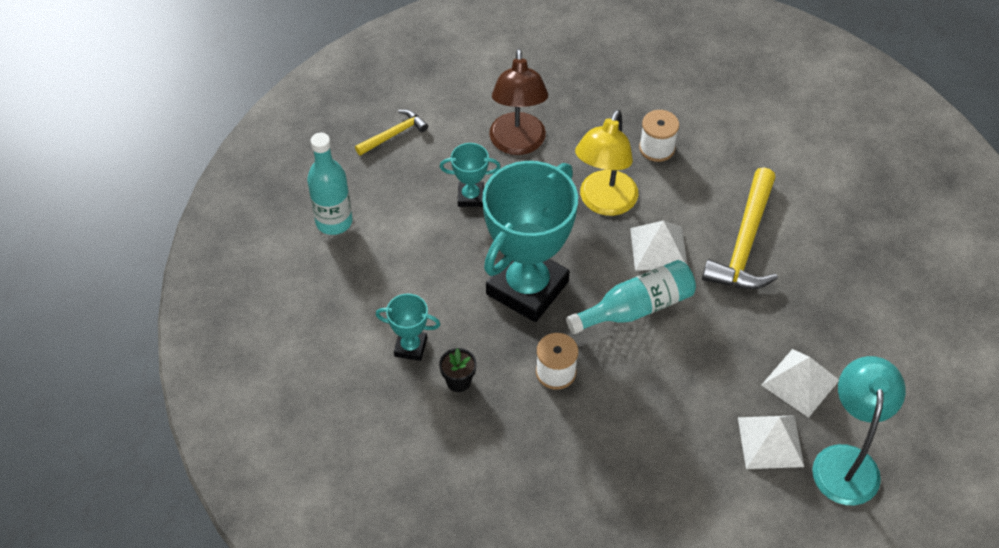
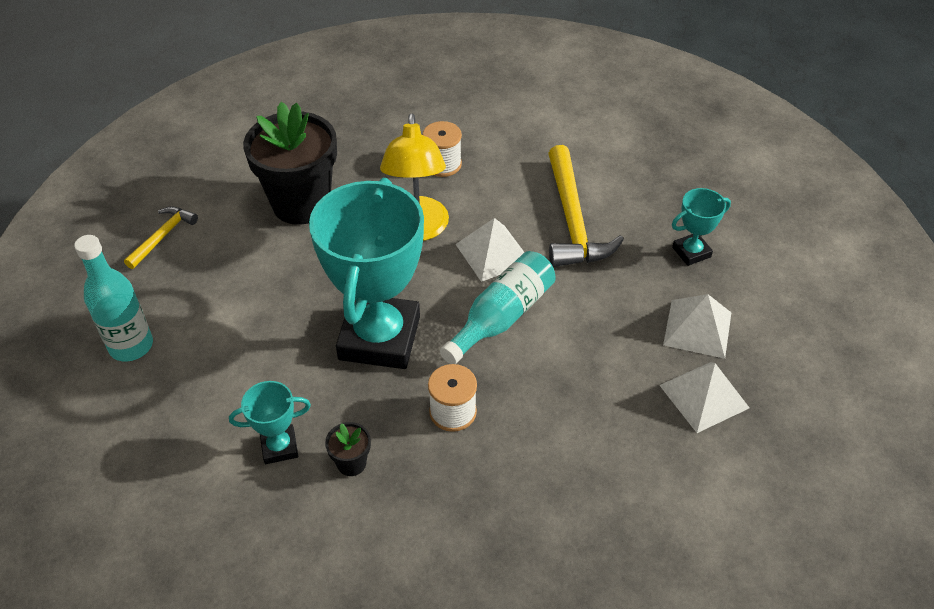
camera: 25 degrees left, 5 degrees down
(470, 197) = (275, 269): turquoise trophy -> turquoise trophy (691, 252)
(518, 144) = (301, 204): brown lamp -> black flower pot
(846, 461) = (784, 386): turquoise lamp -> none

